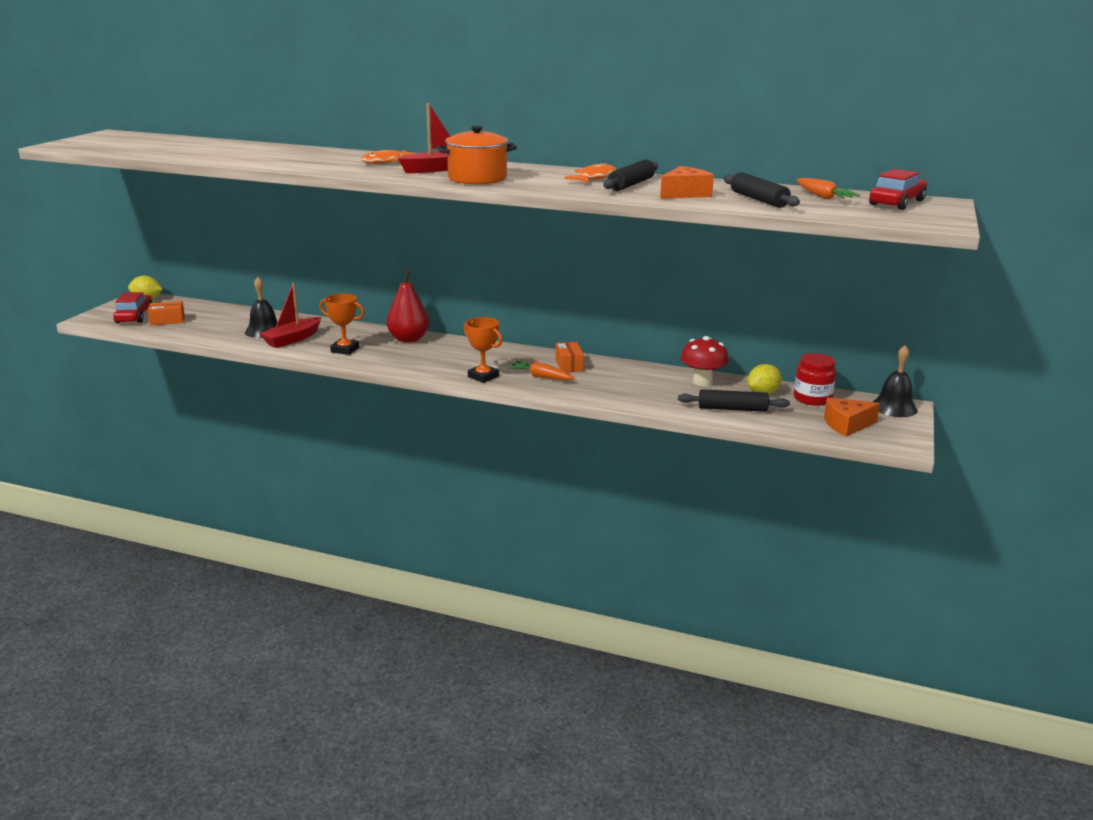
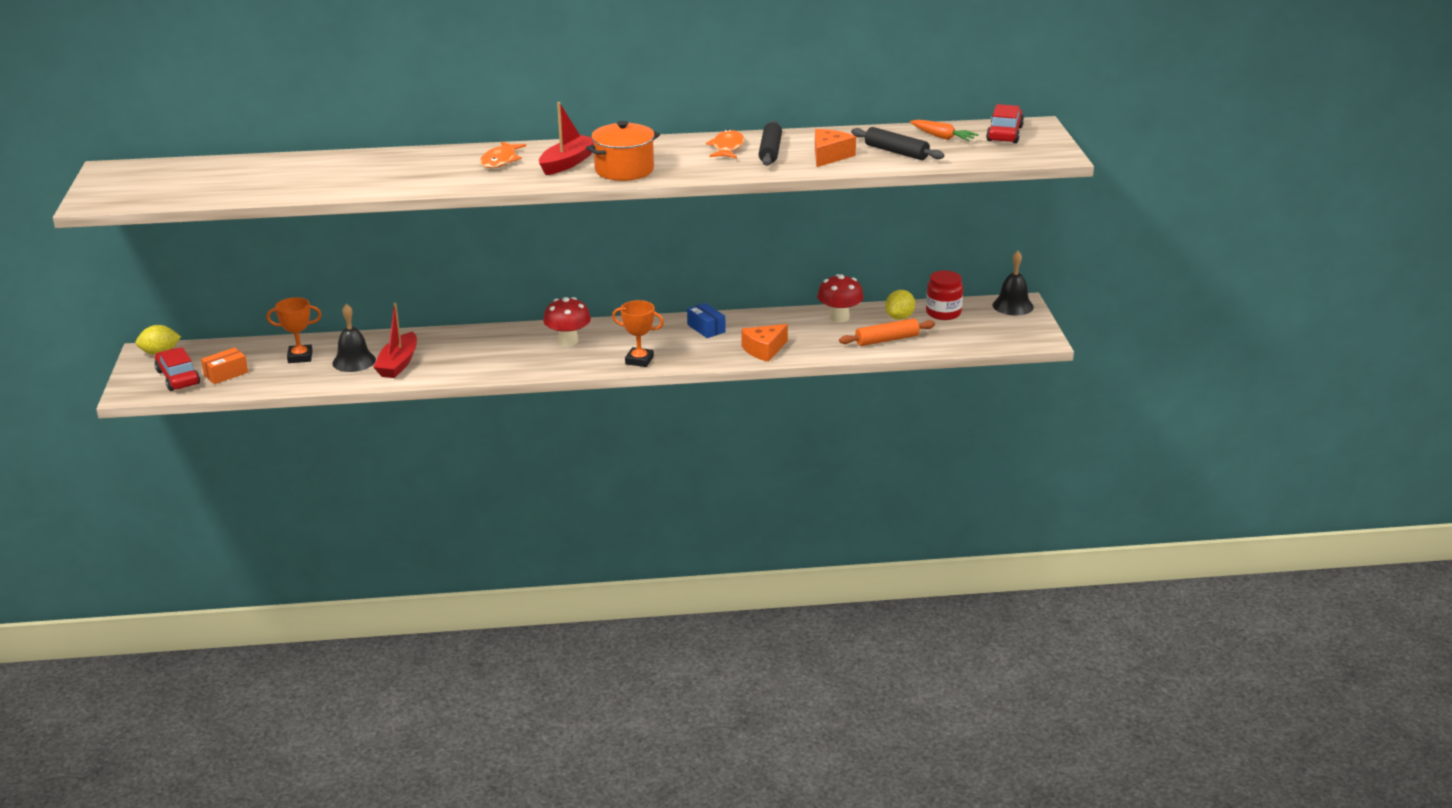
camera: 25 degrees left, 5 degrees up
(345, 350) = (469, 363): orange trophy -> orange trophy (300, 357)
(408, 339) = (519, 335): red pear -> none
(441, 351) = (568, 341): none -> red mushroom
(541, 377) = (693, 347): orange carrot -> none
(569, 365) = (706, 328): orange box -> blue box
(732, 409) = (887, 340): black rolling pin -> orange rolling pin
(846, 425) = (988, 332): orange cheese -> orange cheese (764, 350)

